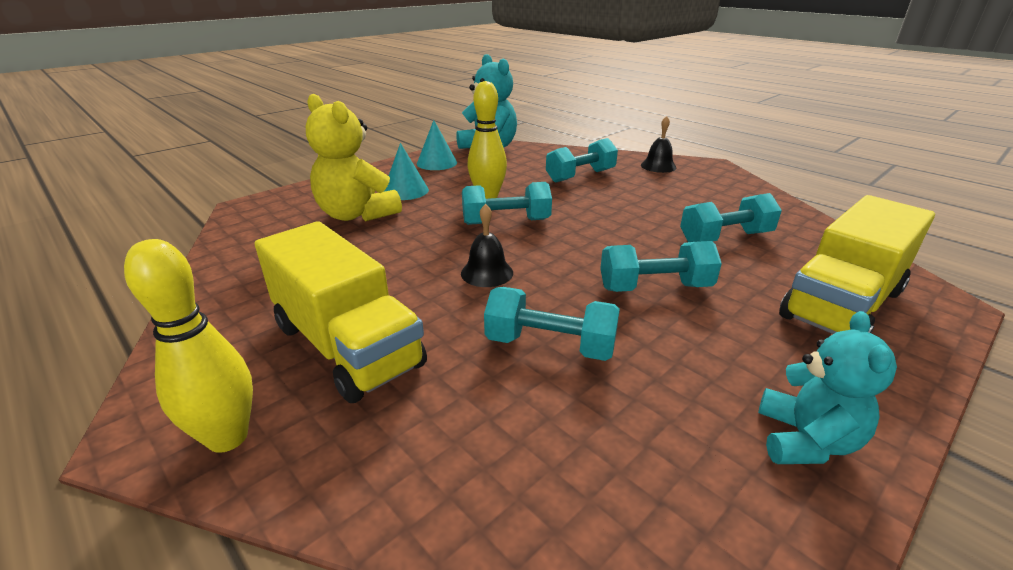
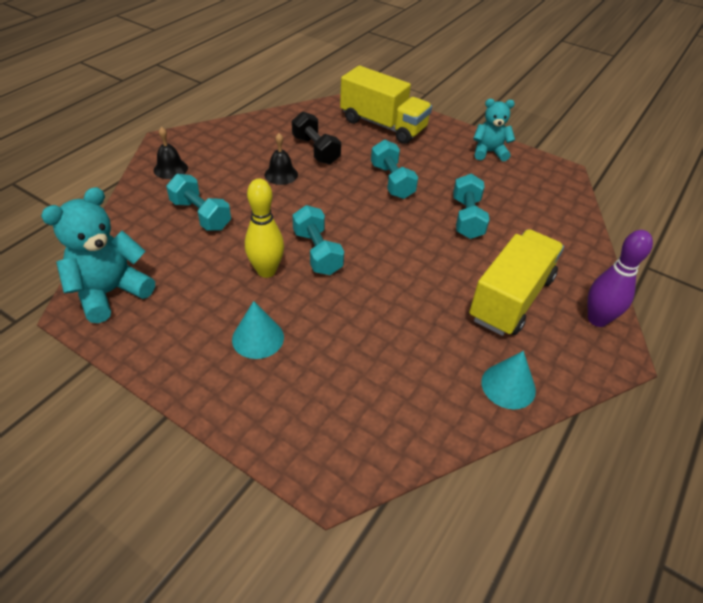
camera: 105 degrees left, 15 degrees up
(227, 437) = (597, 319): yellow bowling pin -> purple bowling pin
(356, 214) = (328, 360): yellow teddy bear -> none
(437, 163) = (161, 332): turquoise cone -> turquoise cone (508, 386)
(487, 273) = (403, 252): black bell -> black bell (281, 174)
(725, 238) = (315, 150): turquoise dumbbell -> black dumbbell

